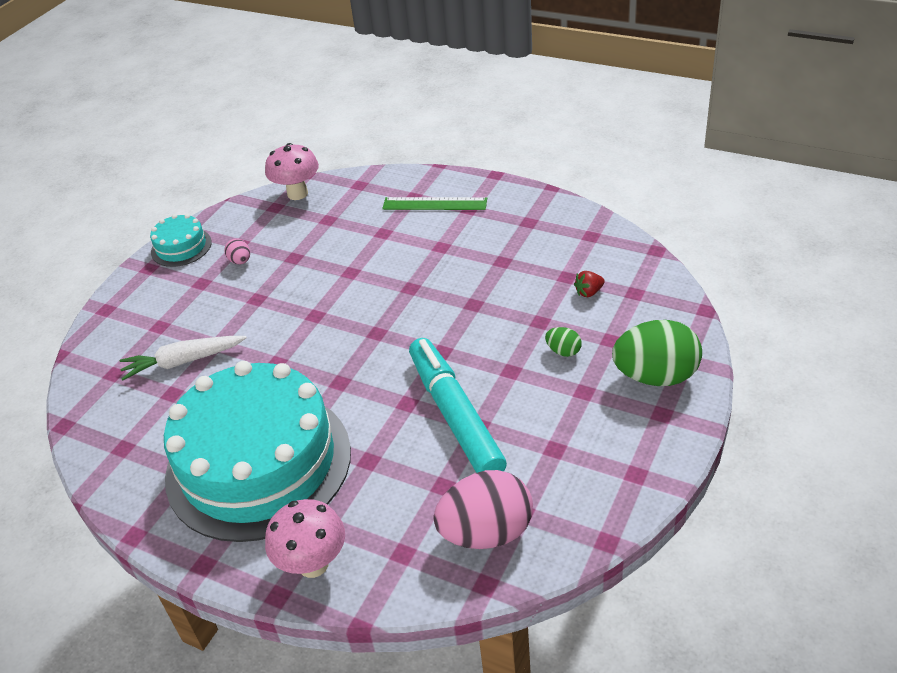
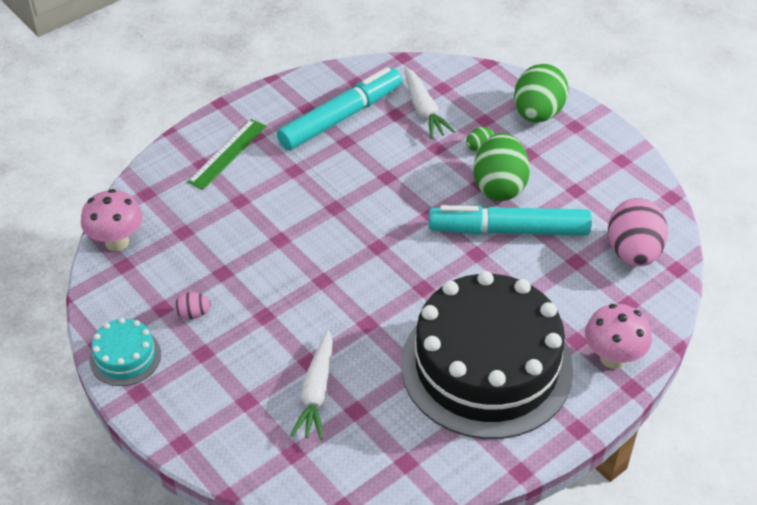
camera: 70 degrees left, 5 degrees up
(258, 463) = (486, 366): turquoise cake -> black cake
(516, 386) = (499, 186): none -> green egg
(532, 246) = (341, 117): none -> turquoise marker
(589, 292) = (423, 109): red strawberry -> white carrot

